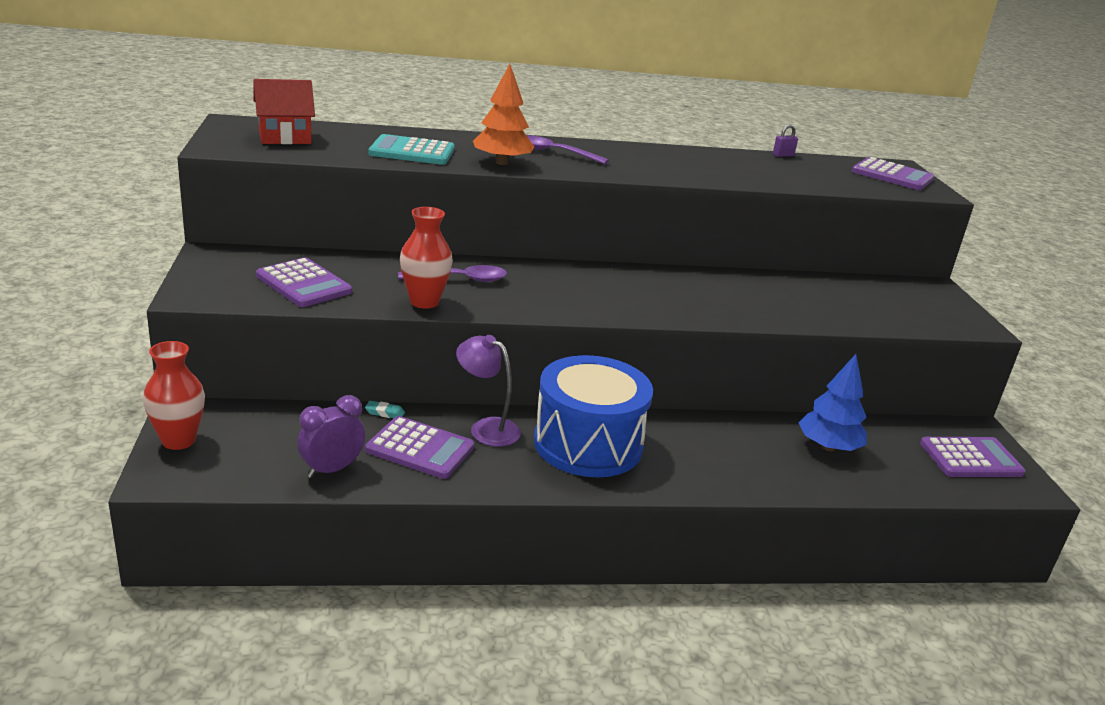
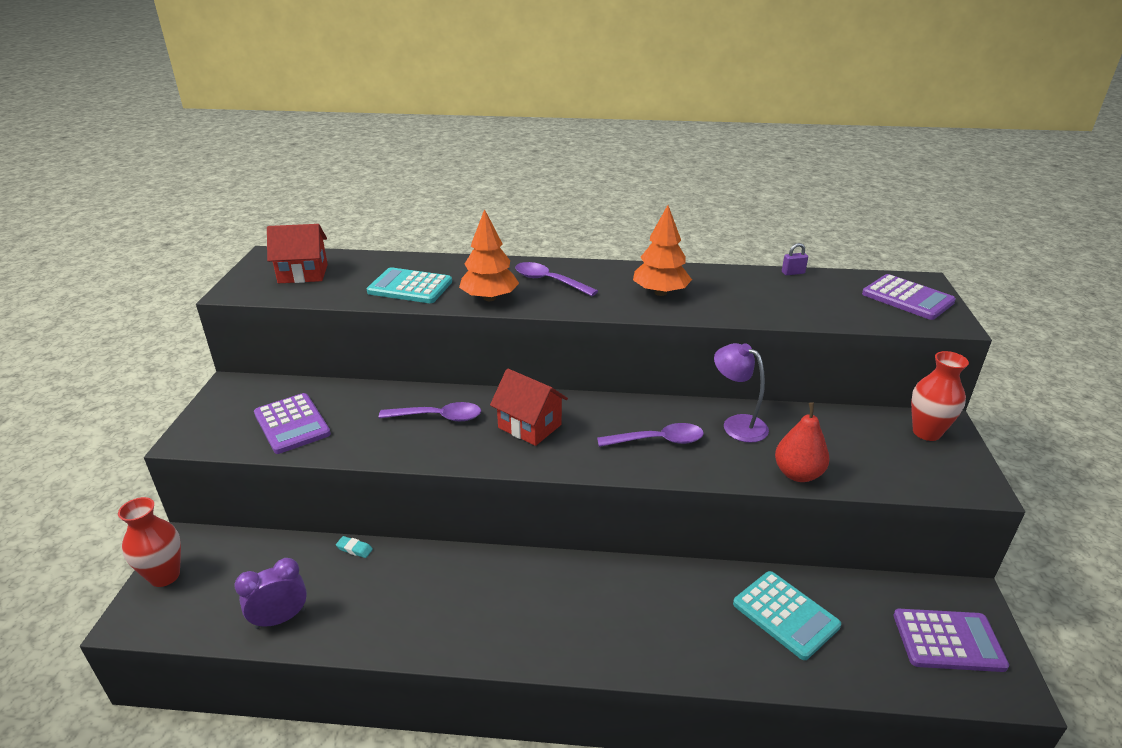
camera: 15 degrees right, 5 degrees up
(420, 449) = (369, 596): purple calculator -> none
(424, 302) = (391, 447): red vase -> red vase (926, 432)
(486, 428) = (441, 573): purple lamp -> purple lamp (737, 424)
(558, 286) = (529, 426): none -> red house
(588, 444) = (532, 598): blue drum -> none
(668, 164) = (660, 293): none -> orange tree
(688, 297) = (658, 440): none -> purple spoon
(826, 319) = (798, 474): none -> red pear
(828, 447) = (785, 615): blue tree -> turquoise calculator

